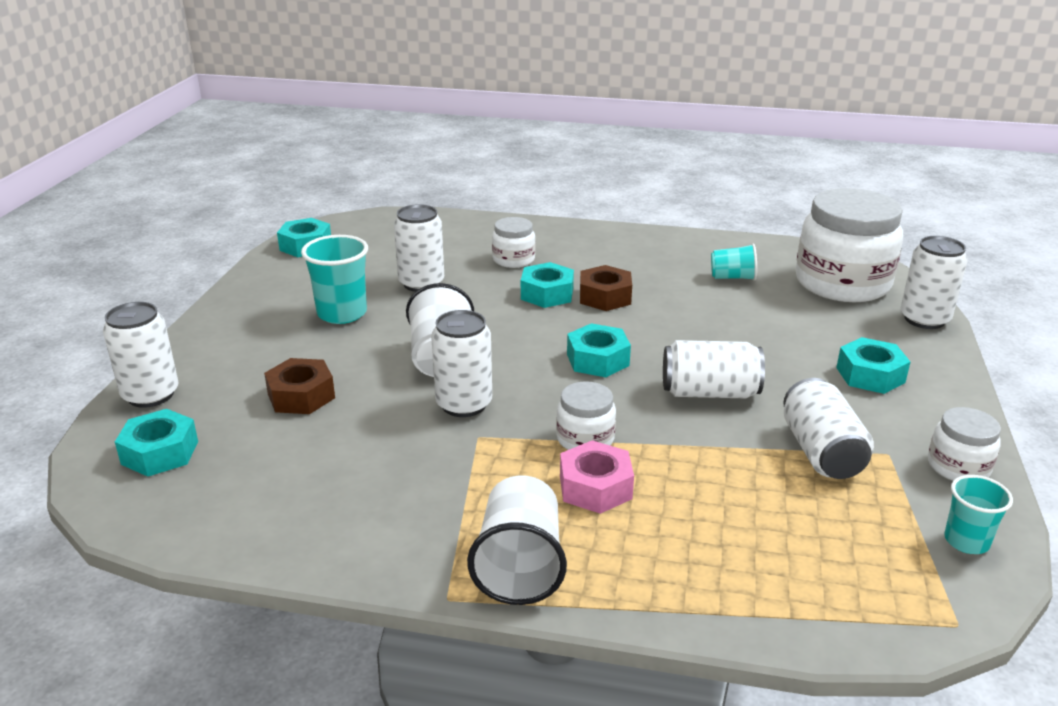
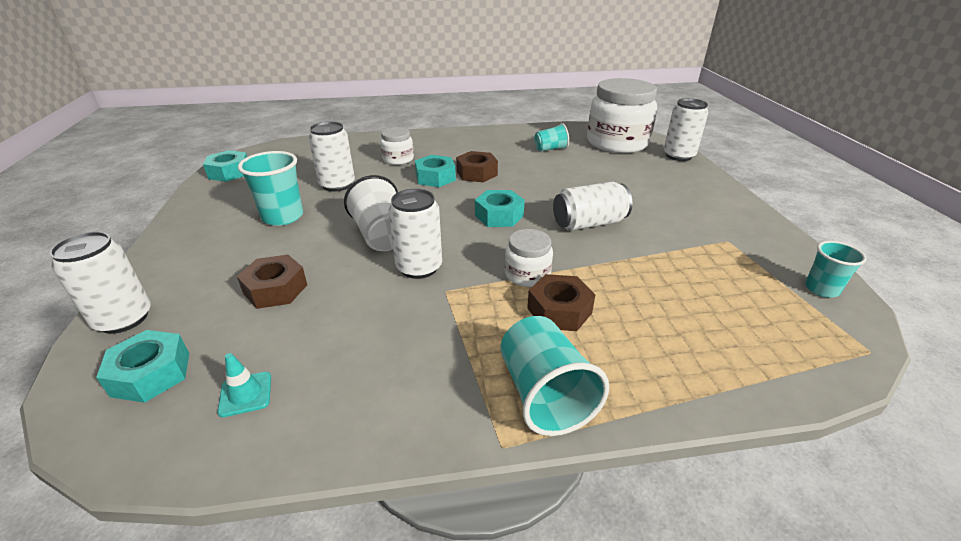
camera: 20 degrees left, 5 degrees up
(234, 491) = (245, 394): none -> turquoise traffic cone
(520, 566) = (544, 395): white cup -> turquoise cup
(595, 487) = (559, 310): pink nut -> brown nut
(821, 452) = (688, 249): white can -> none
(870, 375) = (676, 193): turquoise nut -> none
(958, 467) = (773, 240): white jar -> none

